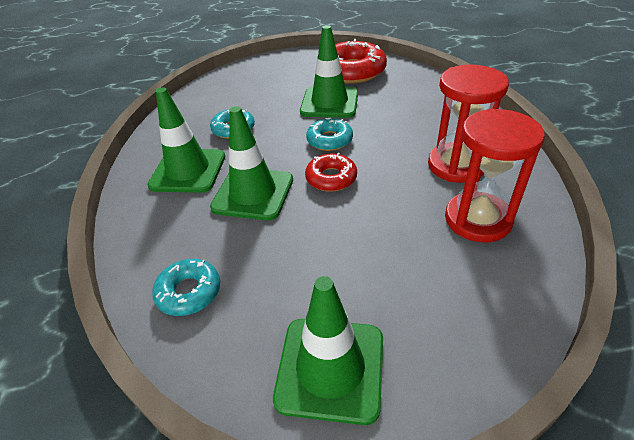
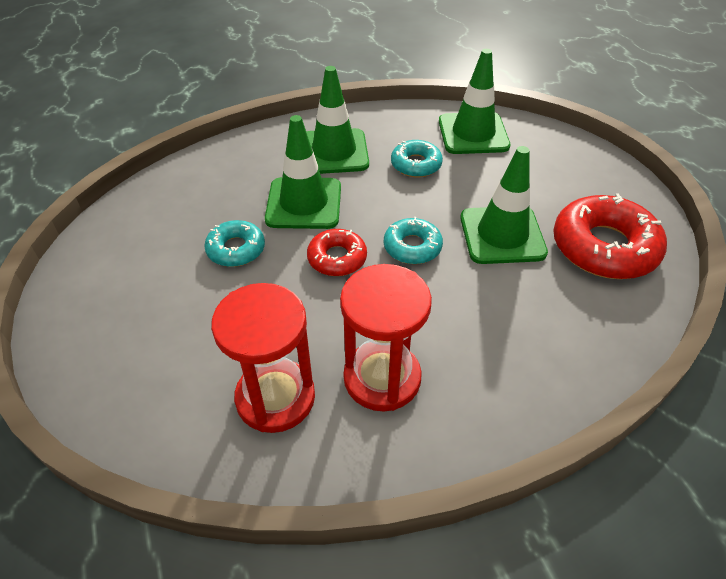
camera: 75 degrees right, 5 degrees up
(189, 292) = (178, 193): turquoise donut -> turquoise donut (236, 249)
(330, 368) = (96, 289): green traffic cone -> green traffic cone (473, 134)

